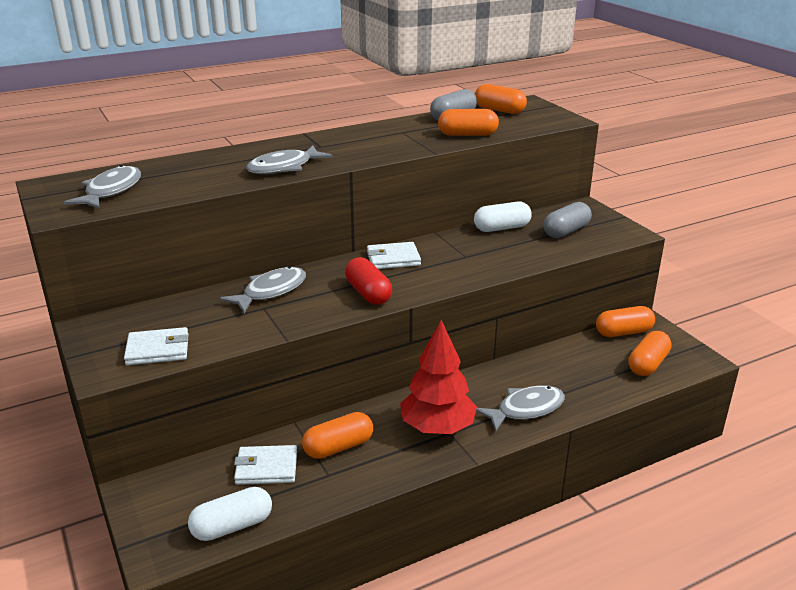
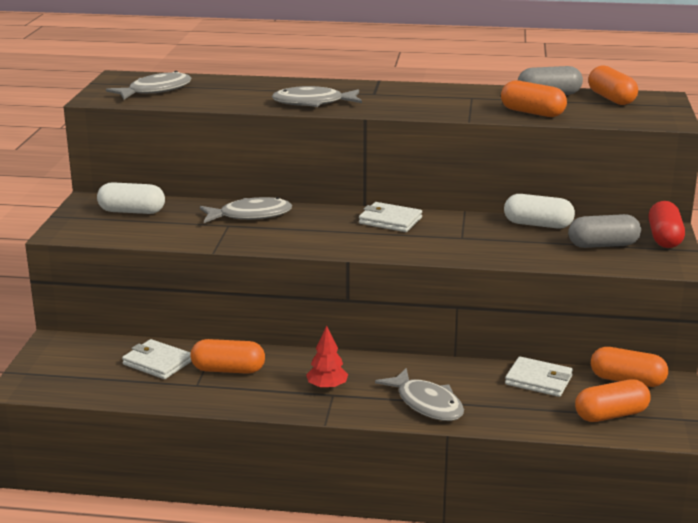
camera: 35 degrees right, 5 degrees down
(158, 350) = (114, 229): white wallet -> white wallet (538, 380)
(232, 526) = (88, 389): white capsule -> white capsule (132, 211)
(368, 293) = (327, 240): red capsule -> red capsule (664, 238)
(437, 428) = (327, 387): red tree -> red tree, size x0.52
(526, 409) = (427, 404): grey fish -> grey fish turned 45 degrees clockwise

